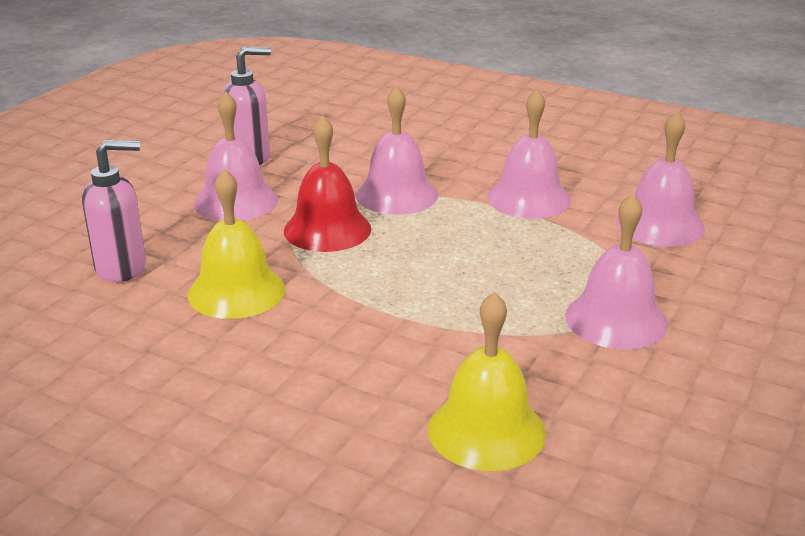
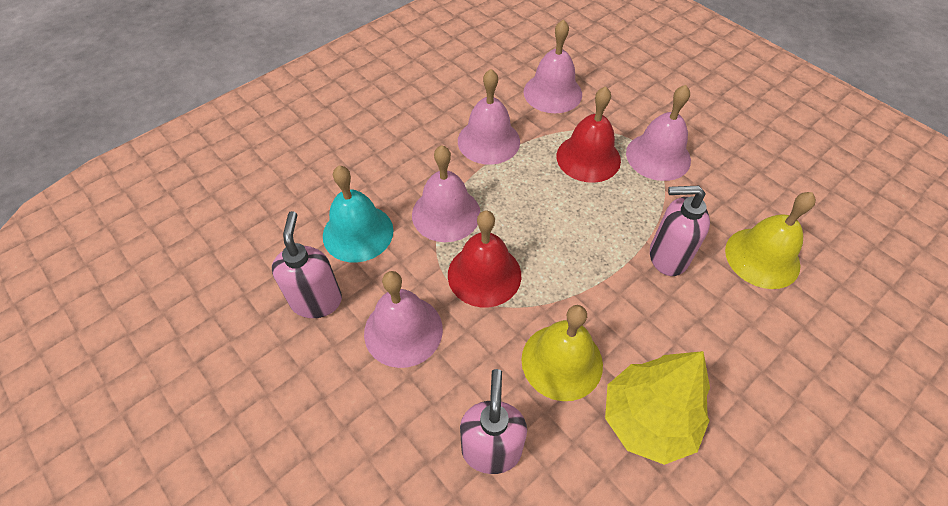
camera: 70 degrees left, 25 degrees up
(181, 356) = (648, 420): none -> yellow tree
(340, 158) = (358, 233): none -> turquoise bell
(431, 346) = (667, 257): none -> pink soap dispenser
(561, 266) = (588, 158): none -> red bell

